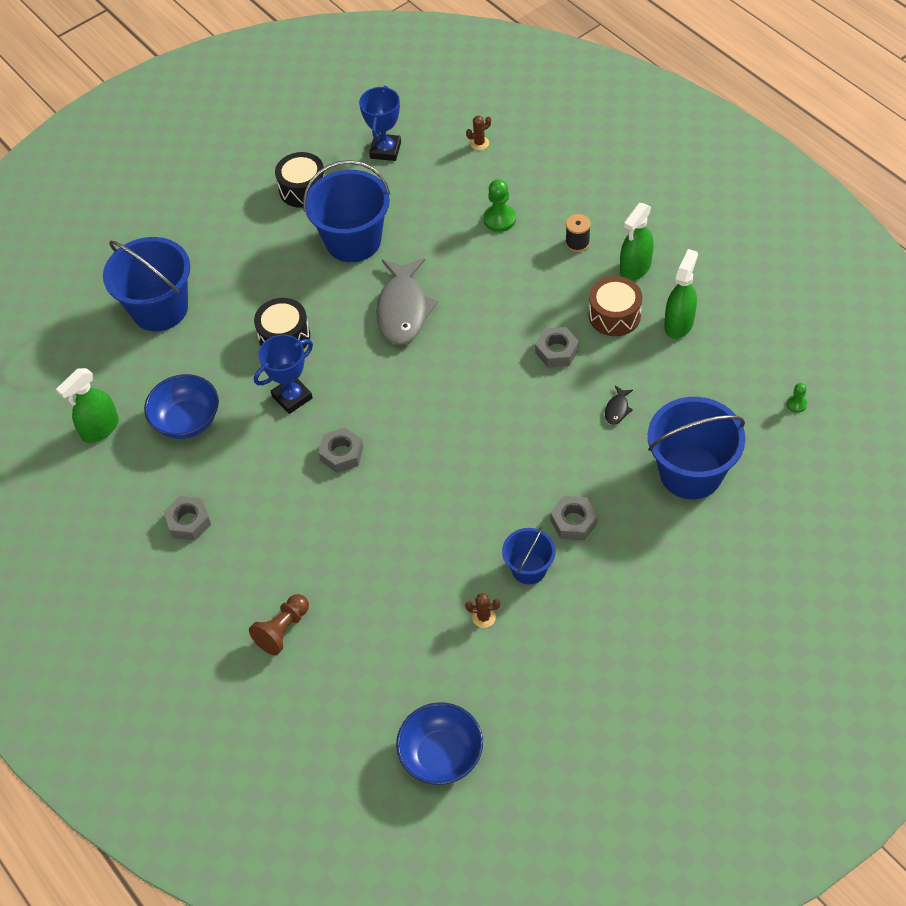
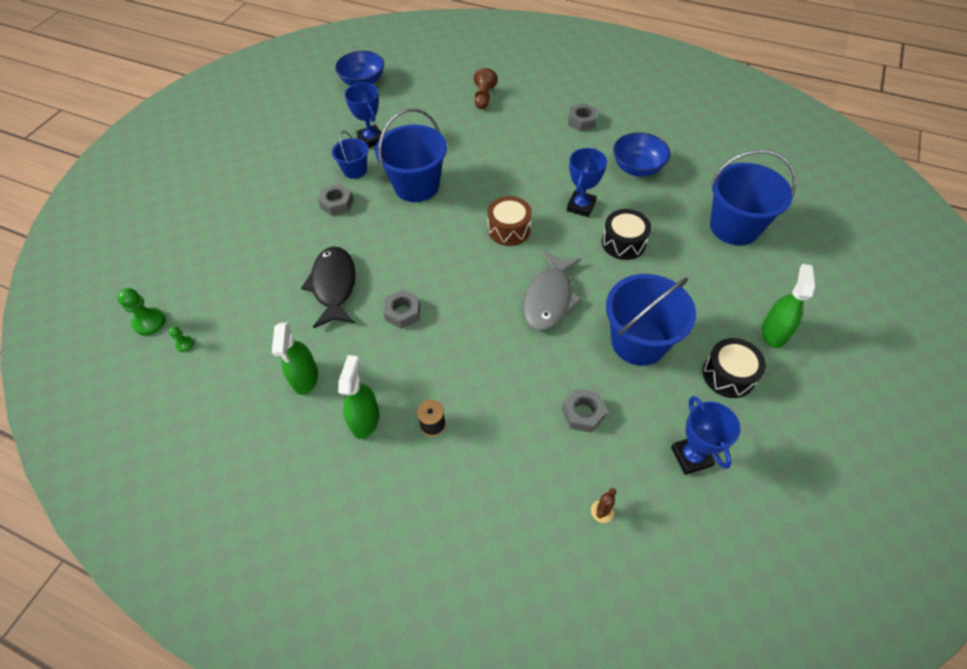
camera: 150 degrees right, 0 degrees up
(100, 429) = (687, 144): green spray bottle -> green spray bottle (773, 332)
(341, 454) = (518, 186): grey nut -> grey nut (583, 413)
(403, 309) = (549, 298): grey fish -> grey fish turned 135 degrees counterclockwise
(483, 617) = (371, 139): brown cactus -> blue trophy
(499, 219) = (522, 420): green pawn -> green pawn (149, 322)
(614, 315) = (366, 363): brown drum -> brown drum (509, 229)
(617, 409) = (334, 286): black fish -> black fish, size x2.46
(691, 472) = (262, 262): blue bucket -> blue bucket (416, 186)

